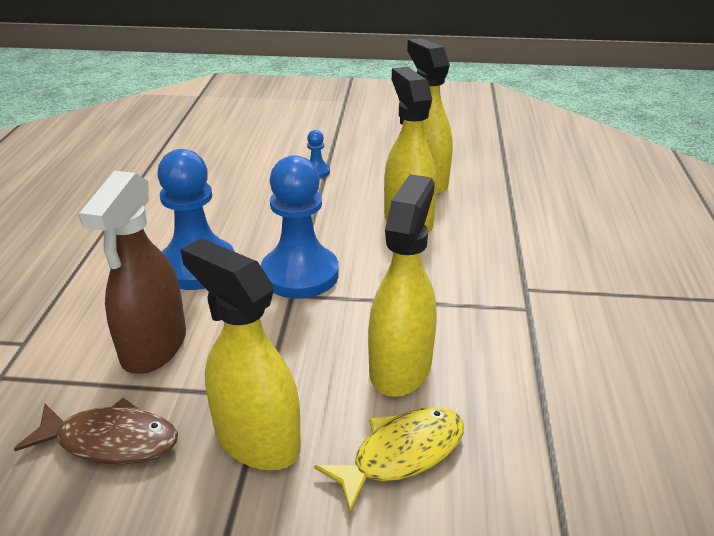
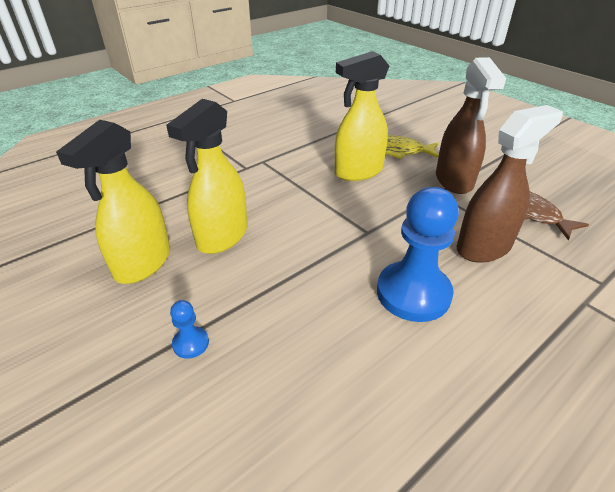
camera: 135 degrees left, 5 degrees up
(256, 440) = (454, 181): yellow spray bottle -> brown spray bottle
(300, 274) = (346, 242): blue pawn -> none

